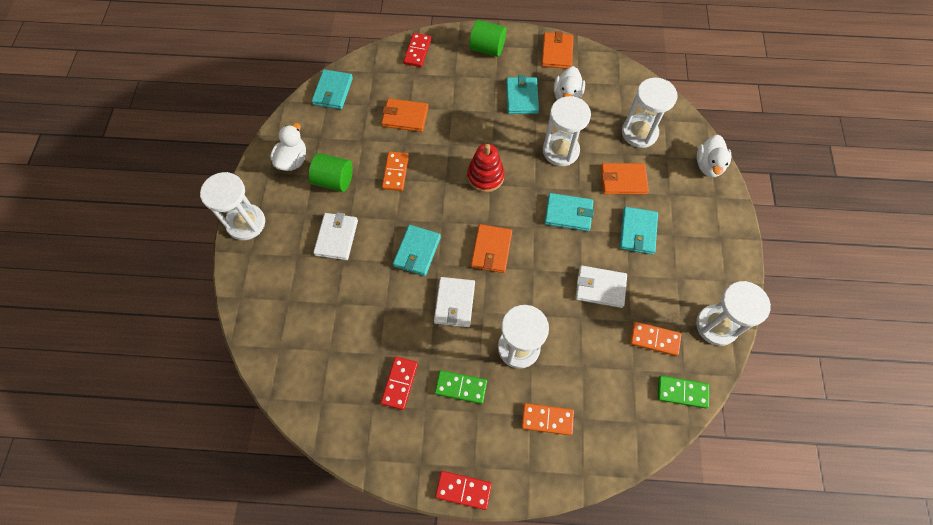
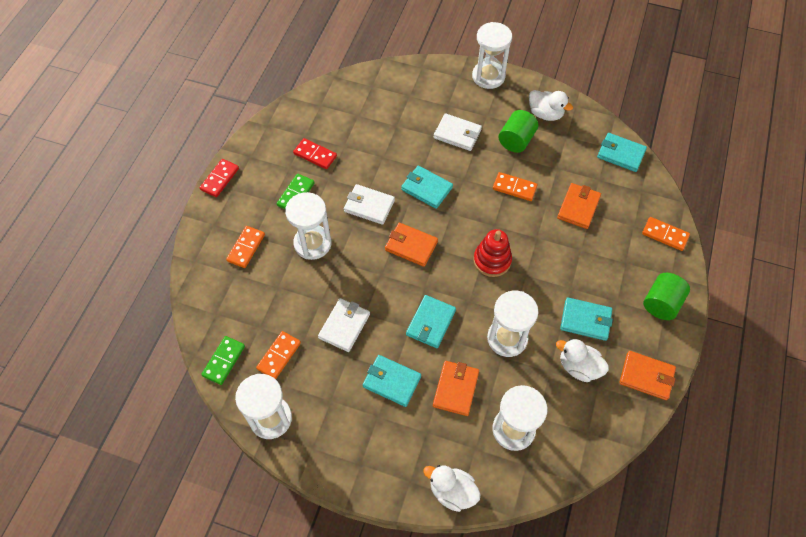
camera: 105 degrees right, 5 degrees down
(417, 51) = (665, 235): red domino -> orange domino

